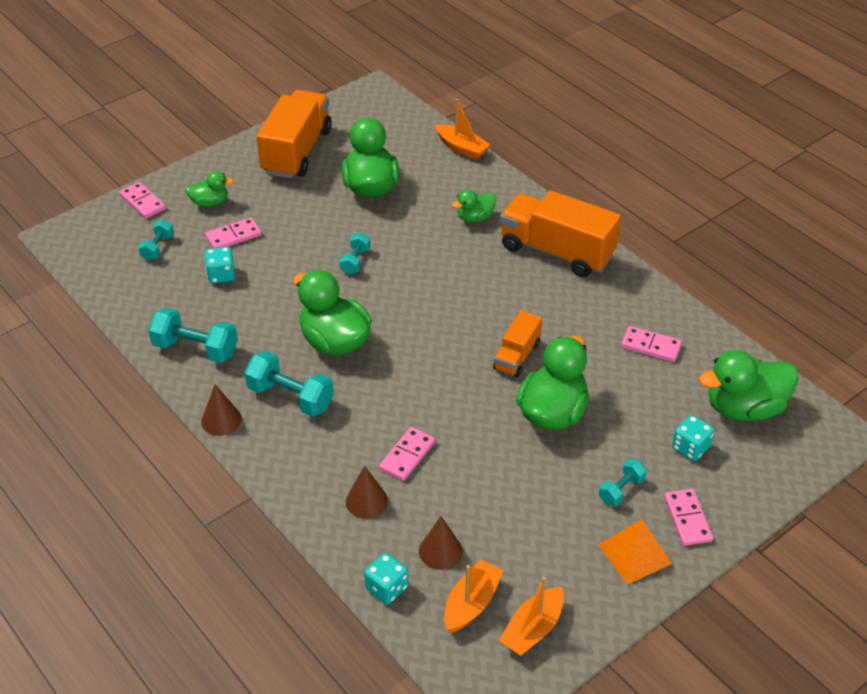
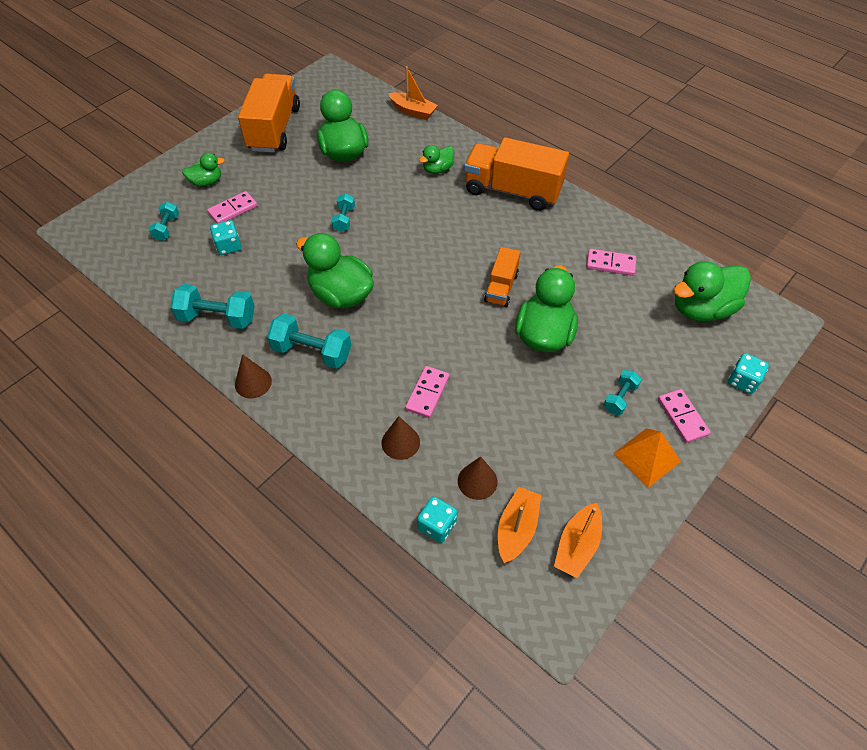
camera: 10 degrees left, 10 degrees up
(143, 202) = (146, 188): pink domino -> none
(690, 448) = (667, 351): turquoise dice -> turquoise dice (742, 381)

